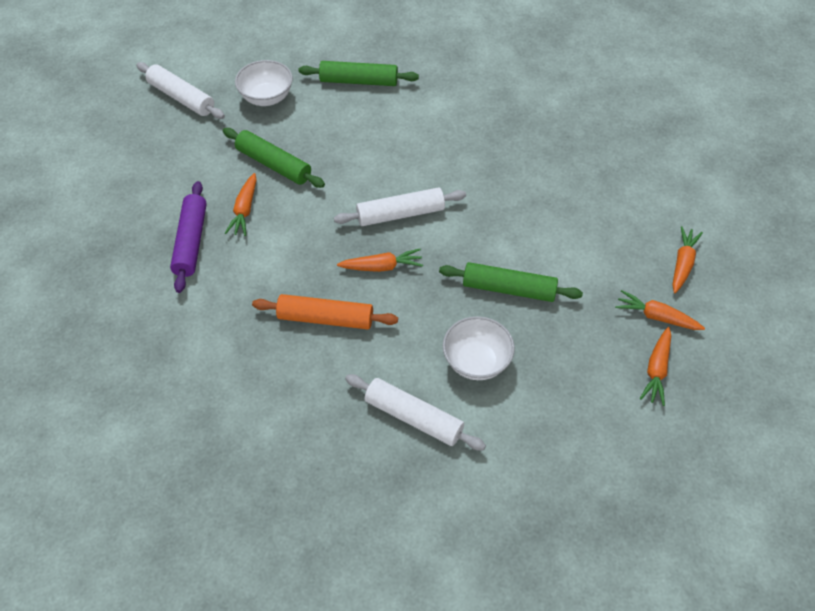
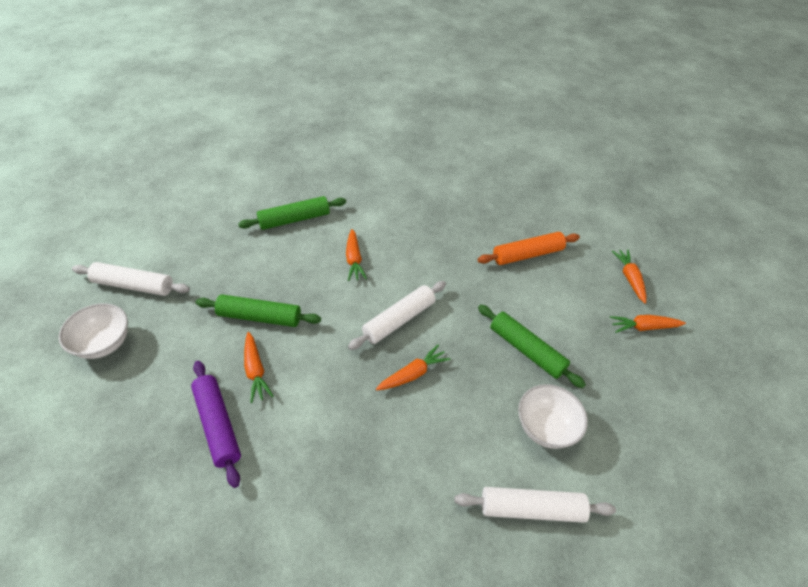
camera: 30 degrees left, 5 degrees down
(266, 97) = (219, 259): white bowl -> white bowl (104, 343)
(325, 318) = (394, 446): orange rolling pin -> orange rolling pin (527, 255)
(508, 289) = (526, 350): green rolling pin -> green rolling pin turned 60 degrees clockwise
(656, 370) = (676, 371): orange carrot -> orange carrot (354, 260)

